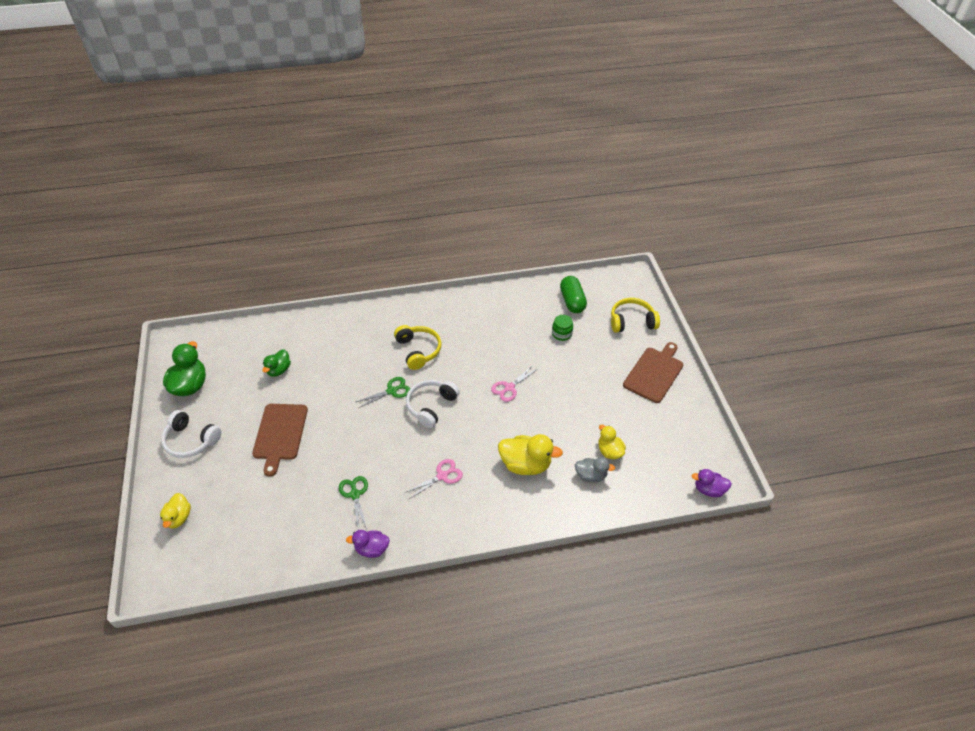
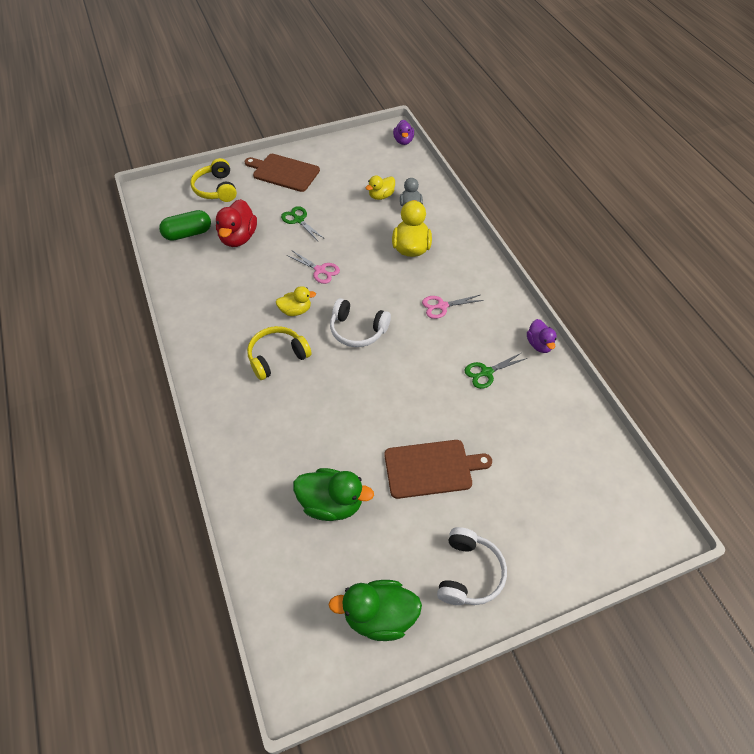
camera: 100 degrees left, 5 degrees up
(179, 517) = (576, 540): yellow duck -> yellow duck (295, 310)
(279, 370) = (331, 503): green duck -> green duck, size x1.63
(391, 391) = (343, 370): green scissors -> green scissors (298, 220)
(442, 476) = (442, 306): pink scissors -> pink scissors turned 60 degrees counterclockwise
(562, 334) = (238, 238): green jar -> red duck

